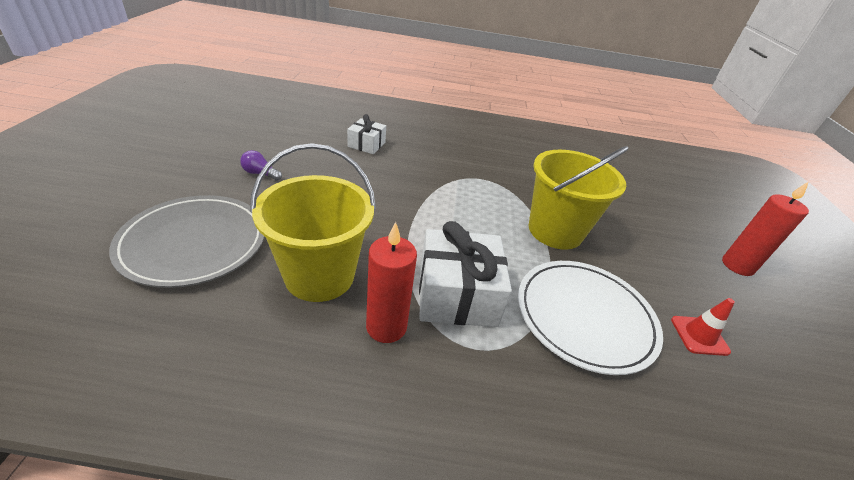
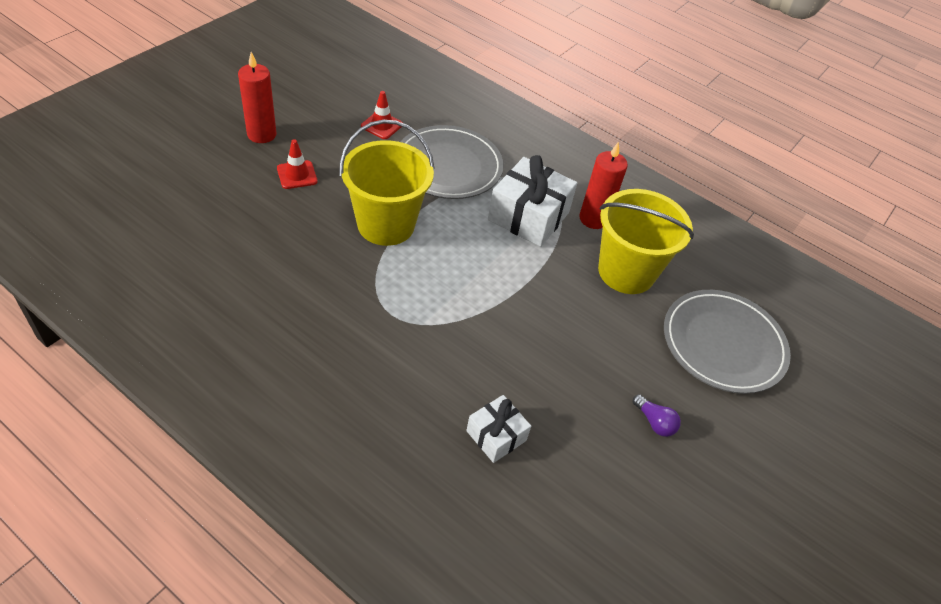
camera: 150 degrees left, 10 degrees up
(585, 317) = (448, 166): white plate -> grey plate
(660, 242) = (297, 175): none -> red traffic cone

